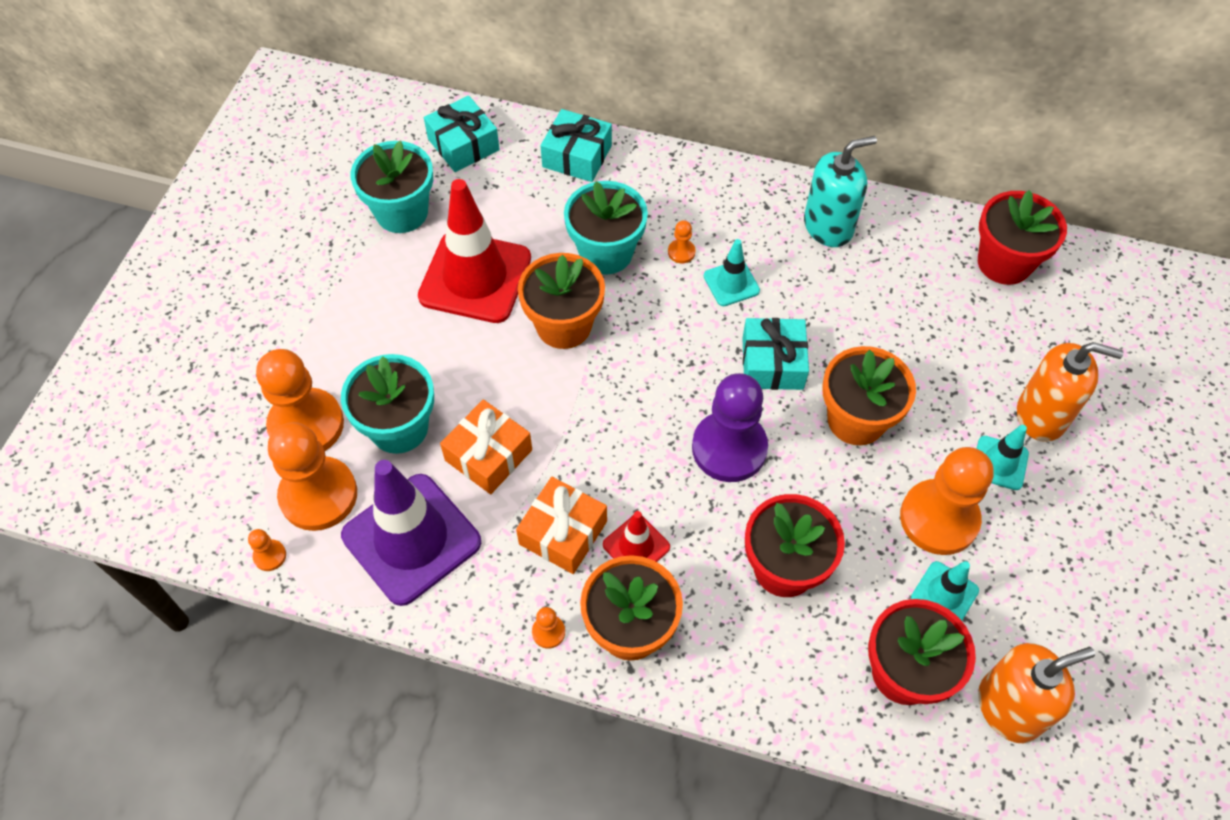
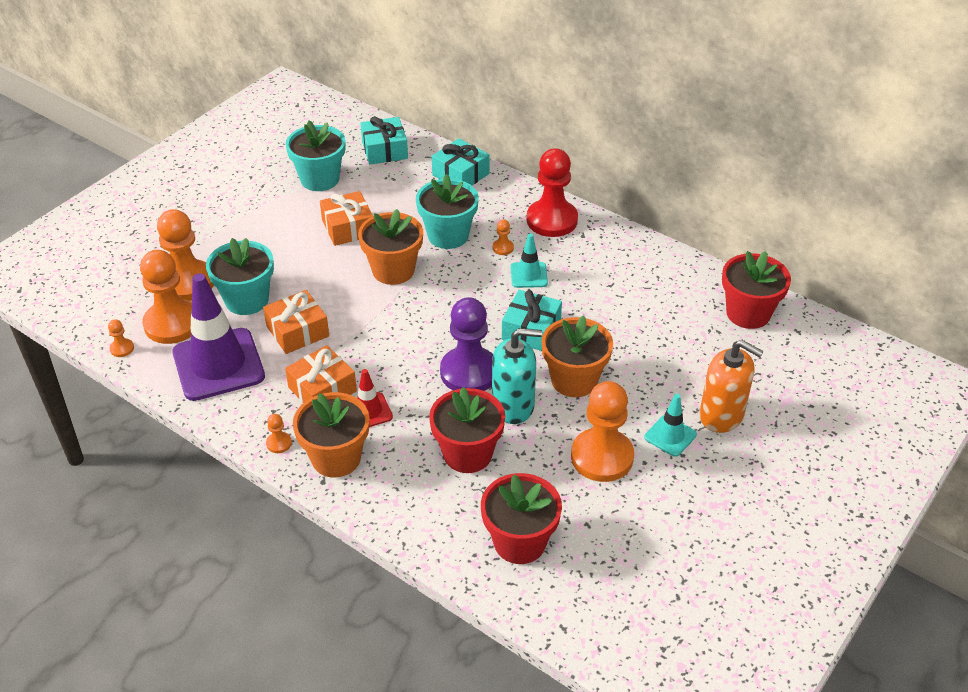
camera: 20 degrees right, 15 degrees down
(475, 277) = (348, 228): red traffic cone -> orange gift
(720, 194) = (552, 220): none -> red pawn
(828, 226) = (622, 258): turquoise soap dispenser -> turquoise soap dispenser (513, 406)
(944, 594) = (579, 504): turquoise traffic cone -> none
(1009, 707) = (587, 587): orange soap dispenser -> none

